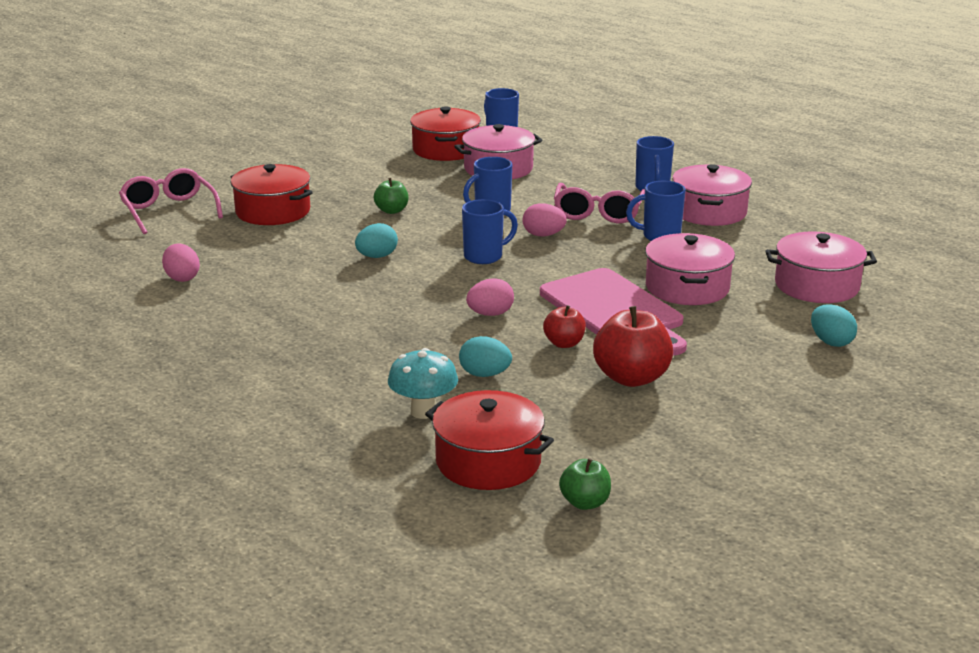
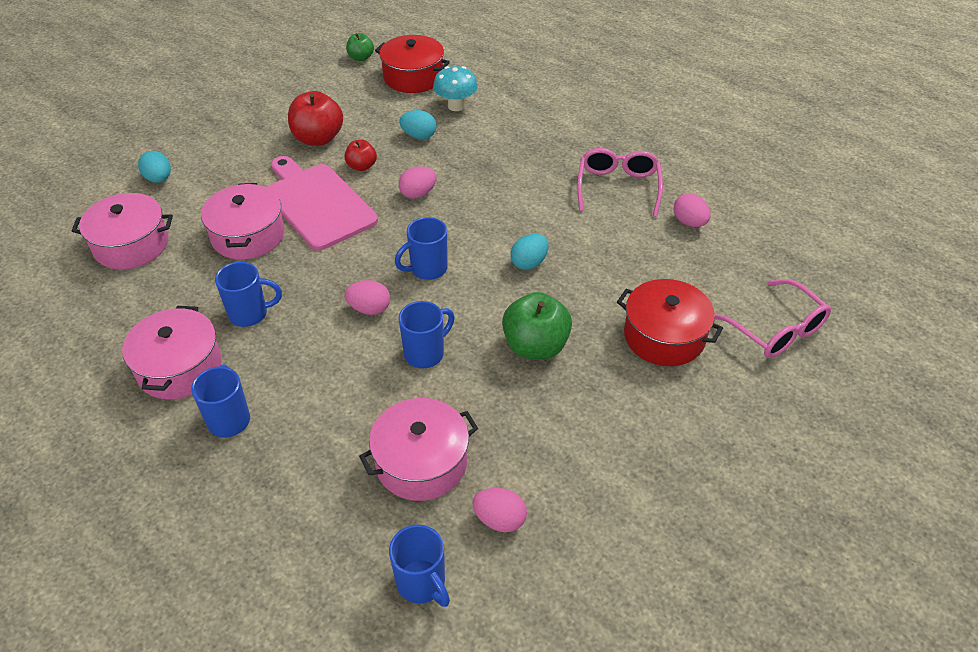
camera: 175 degrees right, 20 degrees up
(392, 211) = (535, 346): green apple -> green apple, size x1.77
(446, 150) = (499, 520): red pot -> pink egg
(598, 213) = (306, 356): pink glasses -> pink glasses (618, 187)

